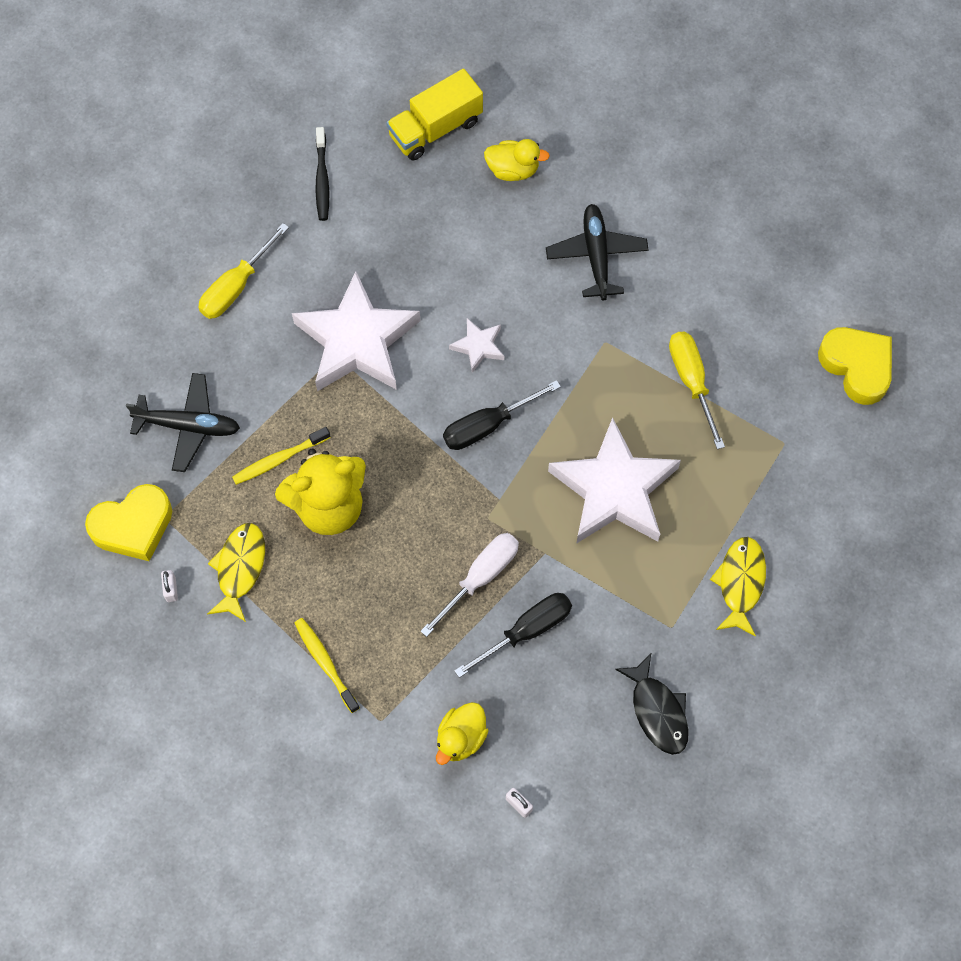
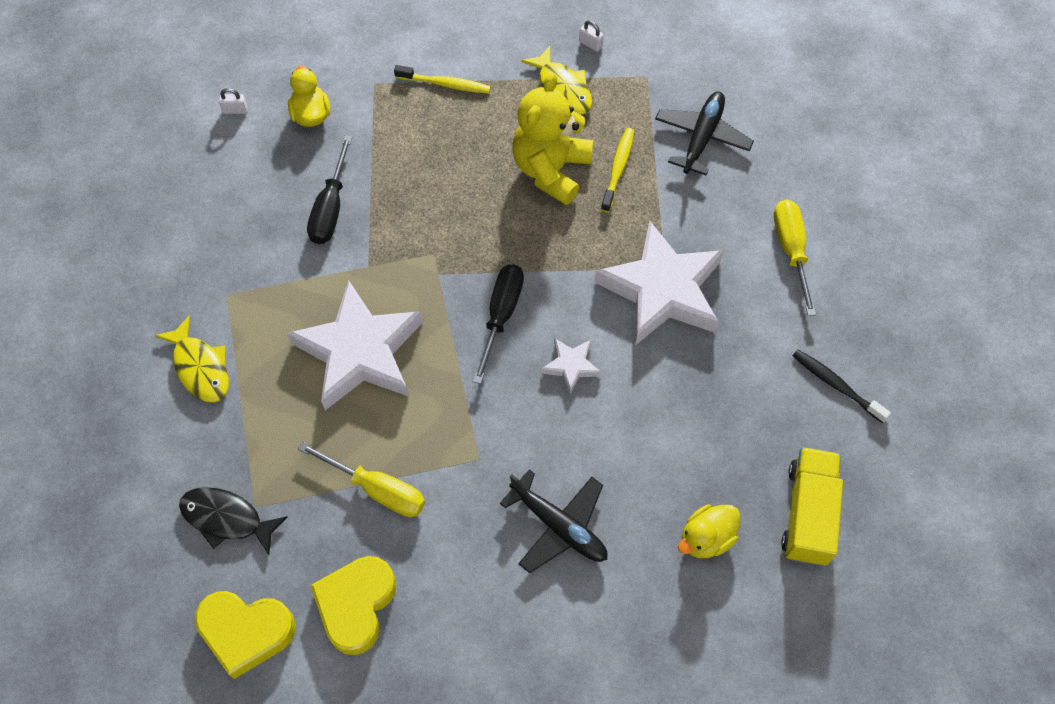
camera: 135 degrees right, 5 degrees down
(133, 526) = (658, 56): yellow heart -> yellow heart (356, 605)
(188, 426) = (702, 137): black plane -> black plane turned 150 degrees clockwise
(480, 577) = (398, 213): white screwdriver -> none
(657, 711) = (189, 234): black fish -> black fish (227, 519)

